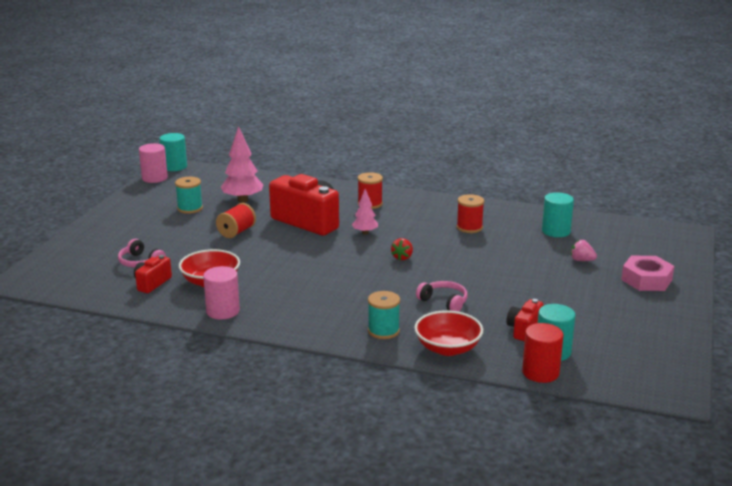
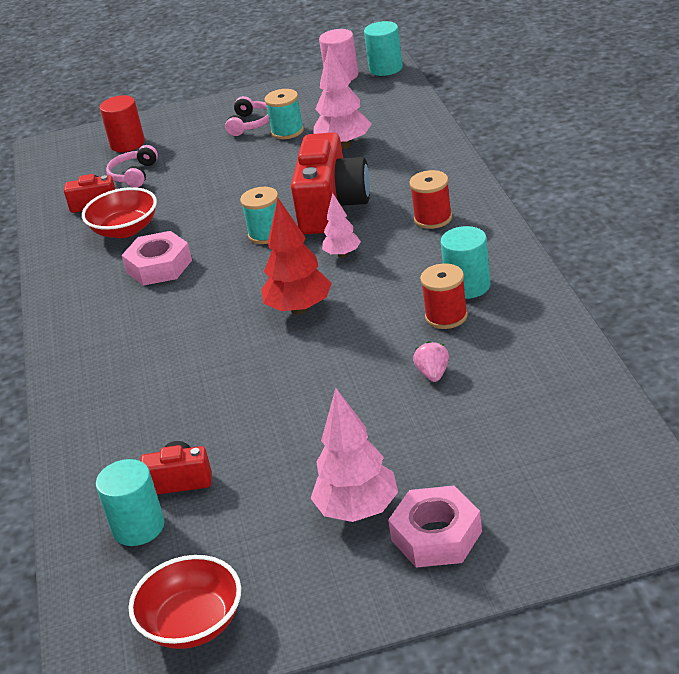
camera: 65 degrees right, 10 degrees up
(223, 311) = (67, 268): pink cylinder -> none
(236, 232) = (257, 183): red spool -> none
(280, 282) = (159, 266): none -> pink nut
(383, 331) = (98, 381): turquoise spool -> turquoise spool (266, 234)
(402, 257) = (300, 309): red strawberry -> red tree
(444, 302) = (205, 390): pink headphones -> pink headphones (250, 124)
(447, 348) = (89, 442): red bowl -> red bowl (193, 623)
(540, 372) = (77, 537): red cylinder -> red cylinder (127, 144)
(556, 231) = (519, 389): turquoise cylinder -> turquoise cylinder (468, 286)
(581, 260) = (441, 450): pink strawberry -> pink strawberry (433, 374)
(607, 291) = (358, 511): none -> pink tree

